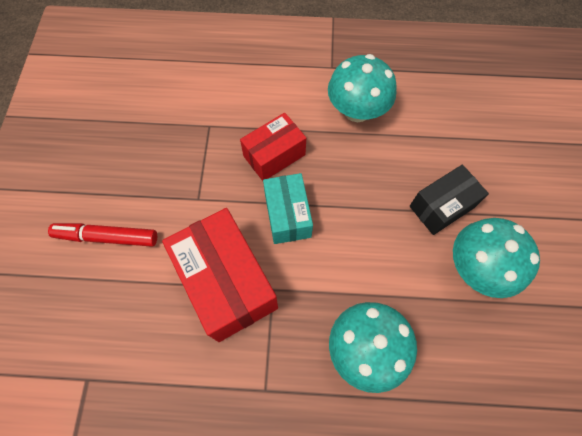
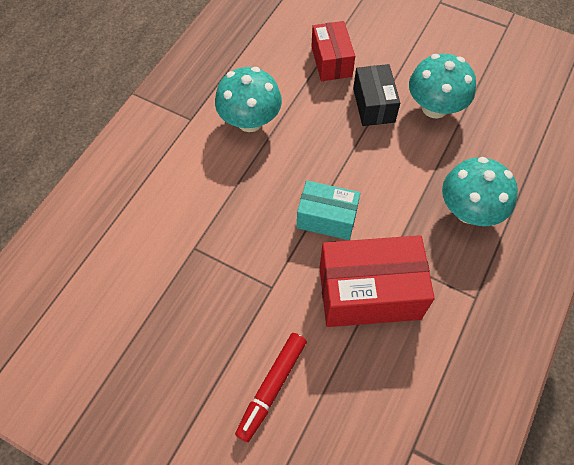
camera: 65 degrees left, 5 degrees down
(274, 155) = (260, 204): red box -> red box (331, 61)

